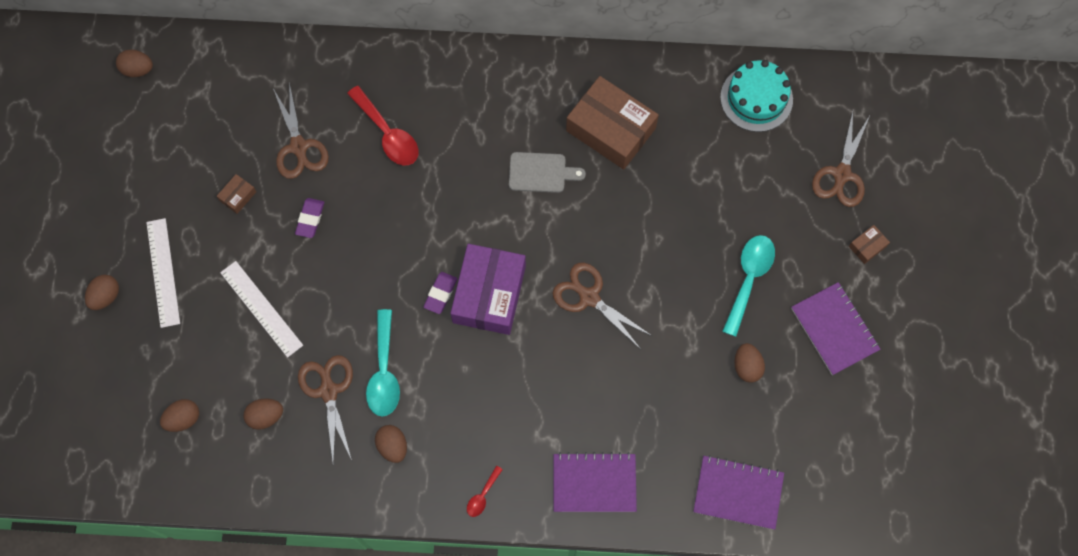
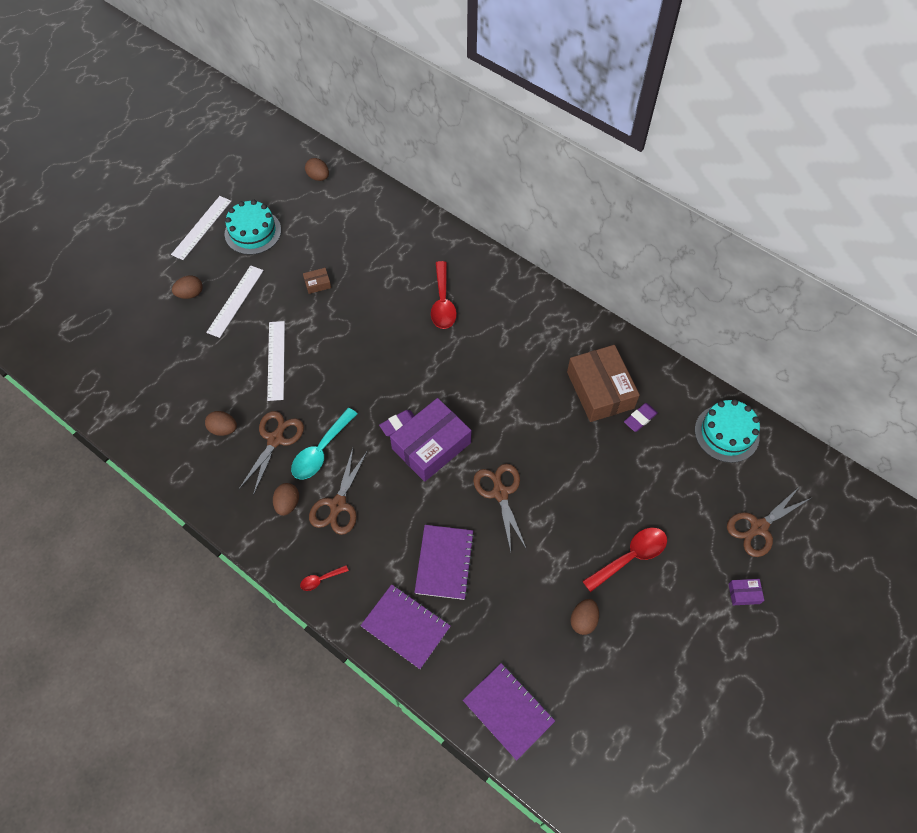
camera: 35 degrees right, 10 degrees down
(52, 212) = (201, 227): none -> white ruler
(116, 181) = (253, 232): none -> turquoise cake
(183, 419) = (173, 397): brown egg -> none
(299, 147) = (379, 277): brown scissors -> brown scissors (338, 505)
(310, 219) = (351, 324): purple eraser -> purple eraser (640, 418)
(541, 173) = (528, 388): grey cutting board -> none
(749, 279) = (630, 557): turquoise spoon -> red spoon
(834, 329) = (674, 639): purple notebook -> purple notebook (444, 562)
(867, 246) = (744, 594): brown box -> purple box

